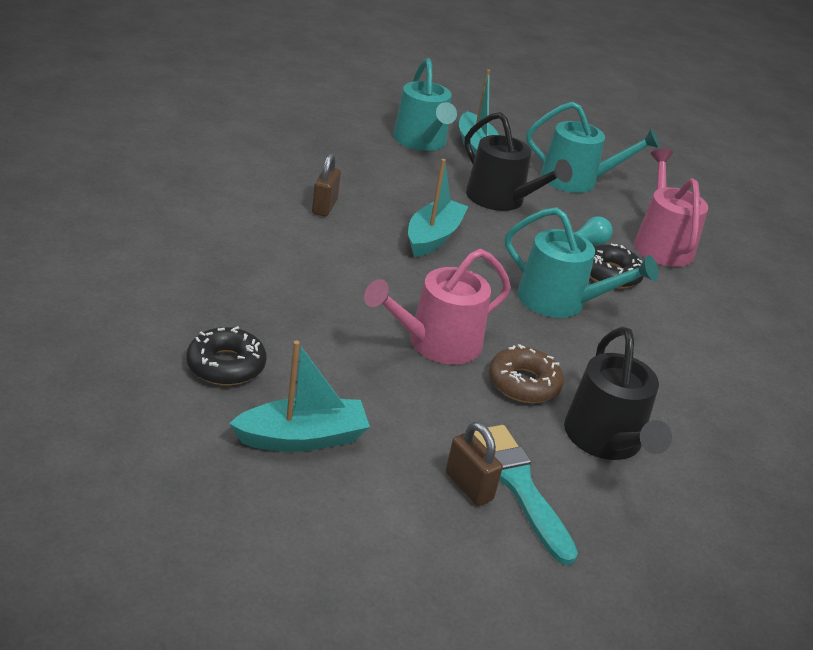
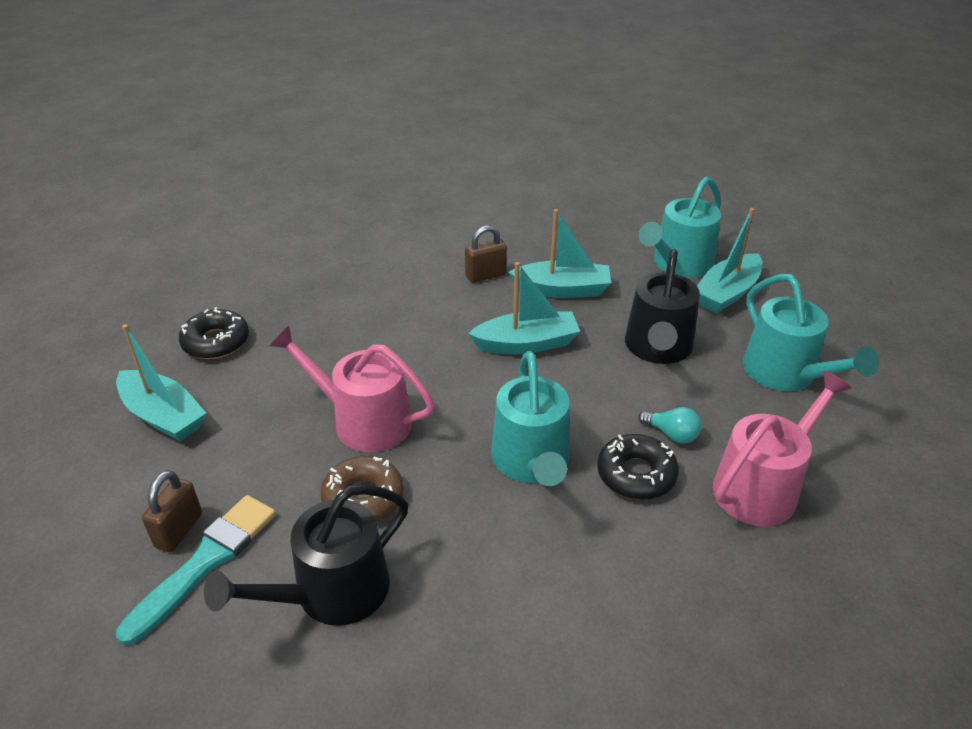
camera: 60 degrees right, 5 degrees up
(389, 191) = (562, 290): none -> turquoise boat

